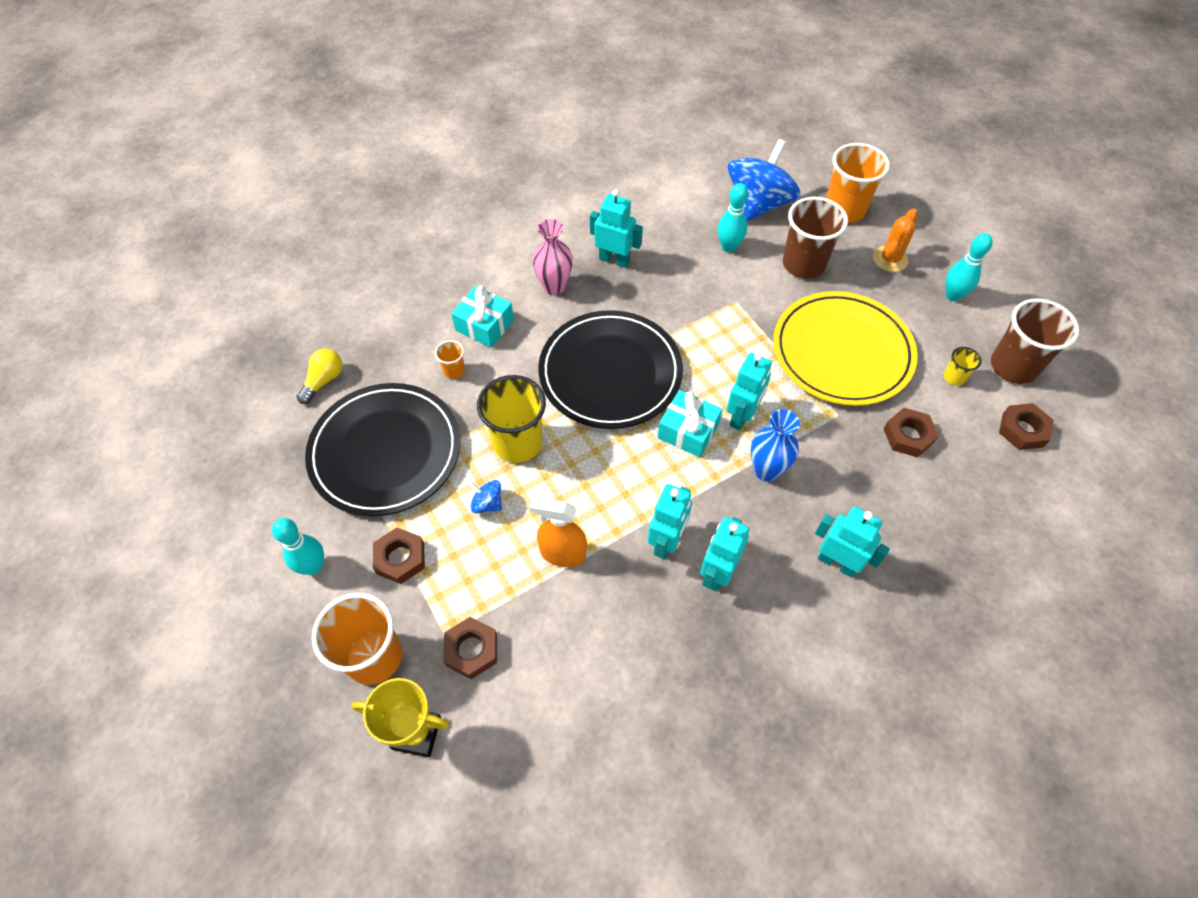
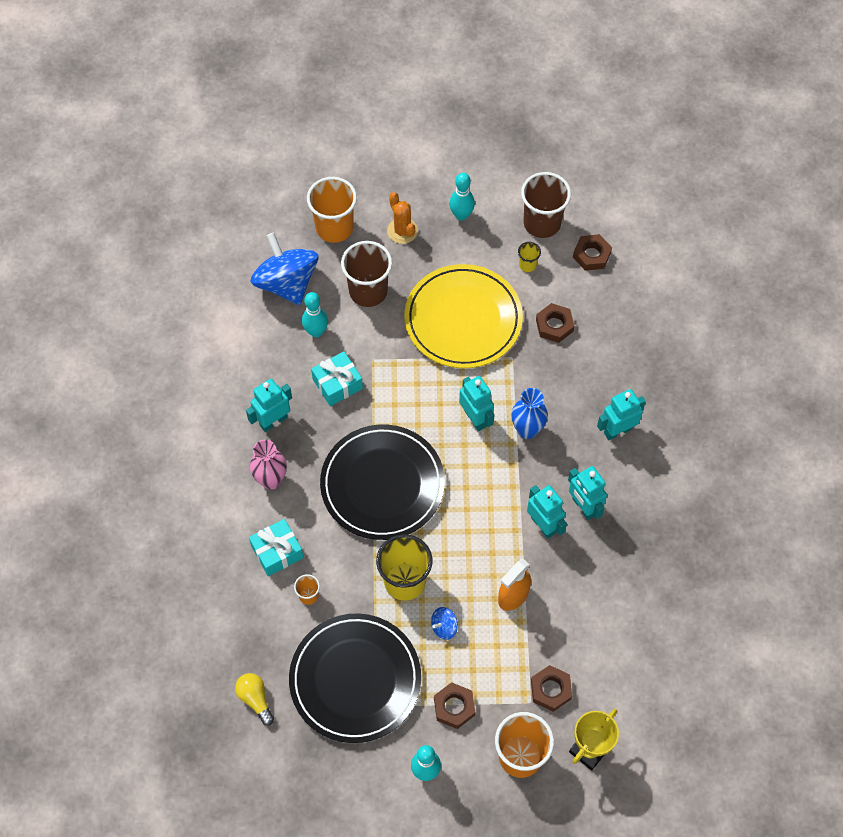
camera: 60 degrees left, 5 degrees up
(688, 431) = (465, 461): turquoise gift -> turquoise gift (337, 384)

